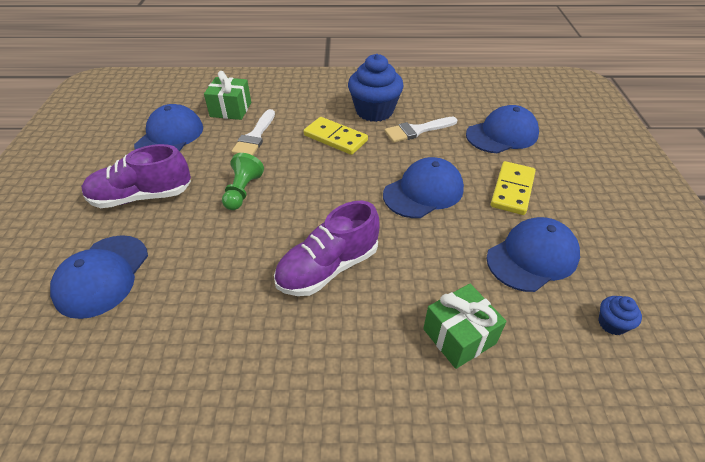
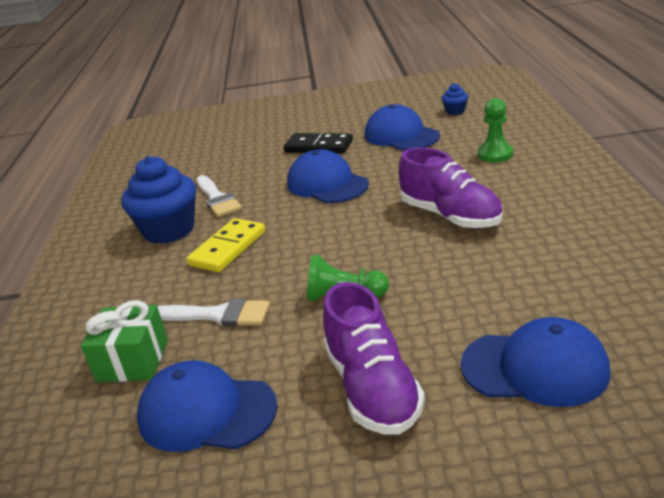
camera: 90 degrees left, 15 degrees down
(459, 336) = (495, 154): green gift -> green pawn
(502, 134) = (230, 156): blue cap -> none
(512, 190) = (318, 146): yellow domino -> black domino

